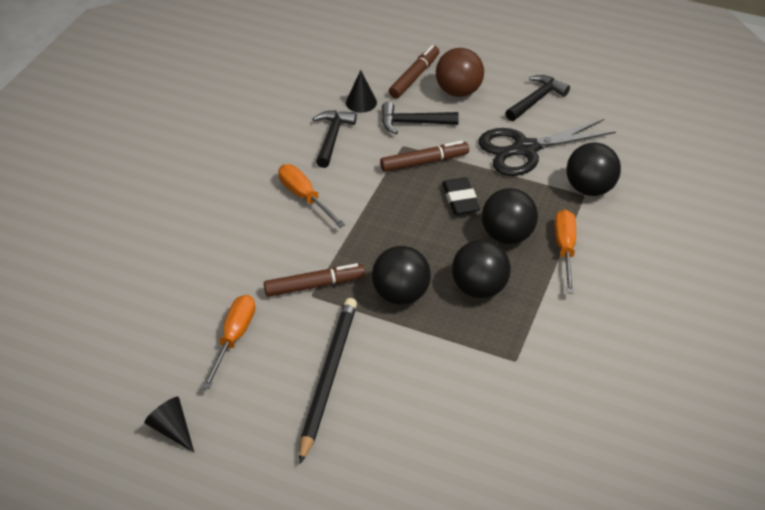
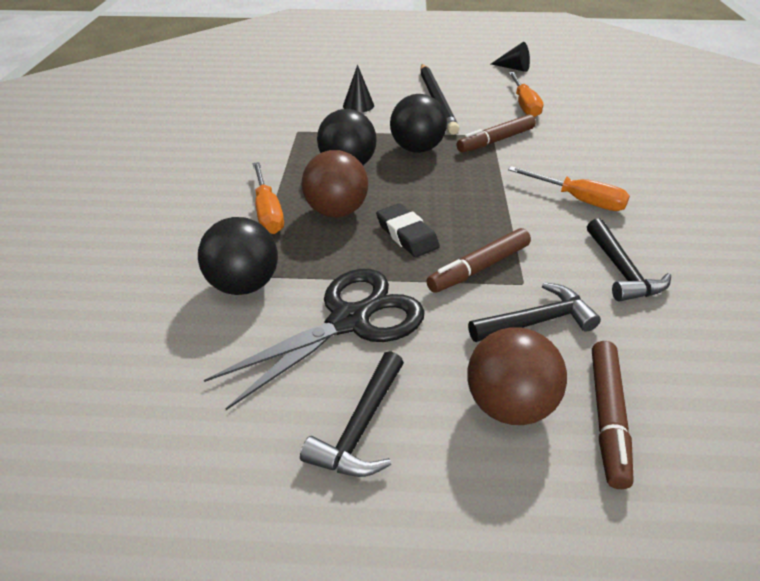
camera: 160 degrees right, 5 degrees down
(361, 102) = (641, 336): black cone -> black cone (358, 105)
(507, 235) = (336, 211): black ball -> brown ball

